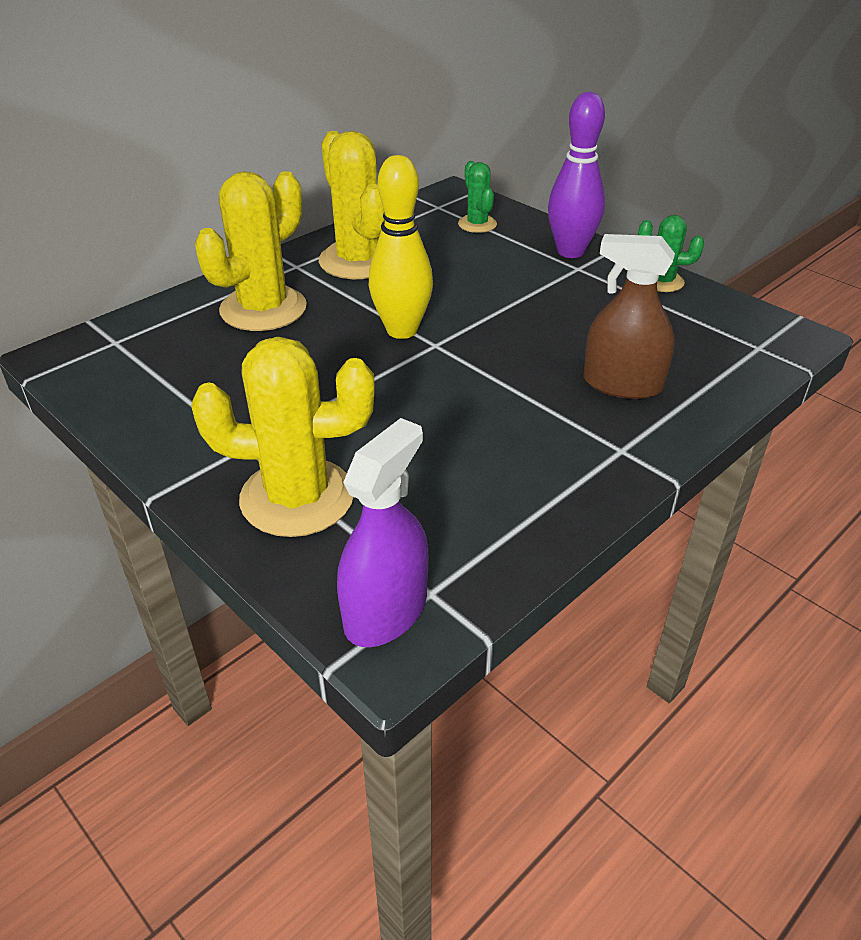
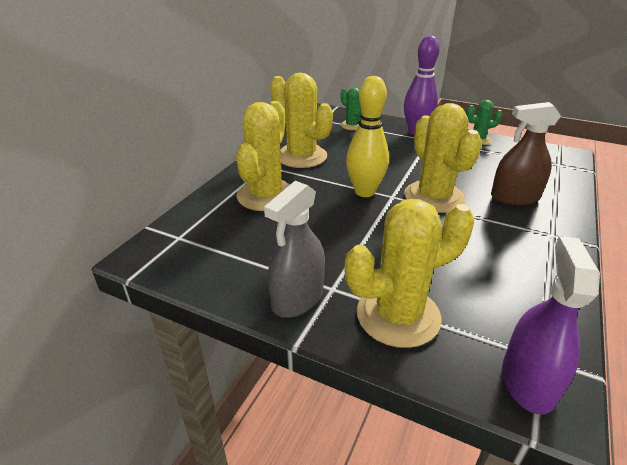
camera: 20 degrees left, 5 degrees down
(195, 447) = (298, 298): none -> grey spray bottle
(496, 358) = (434, 197): none -> yellow cactus

